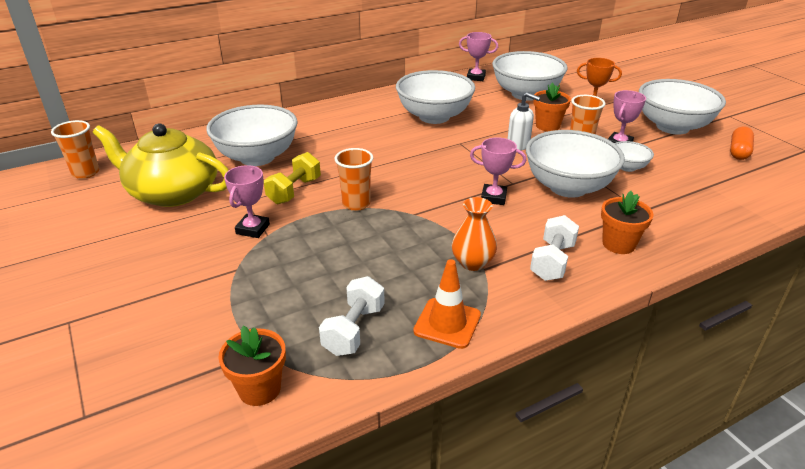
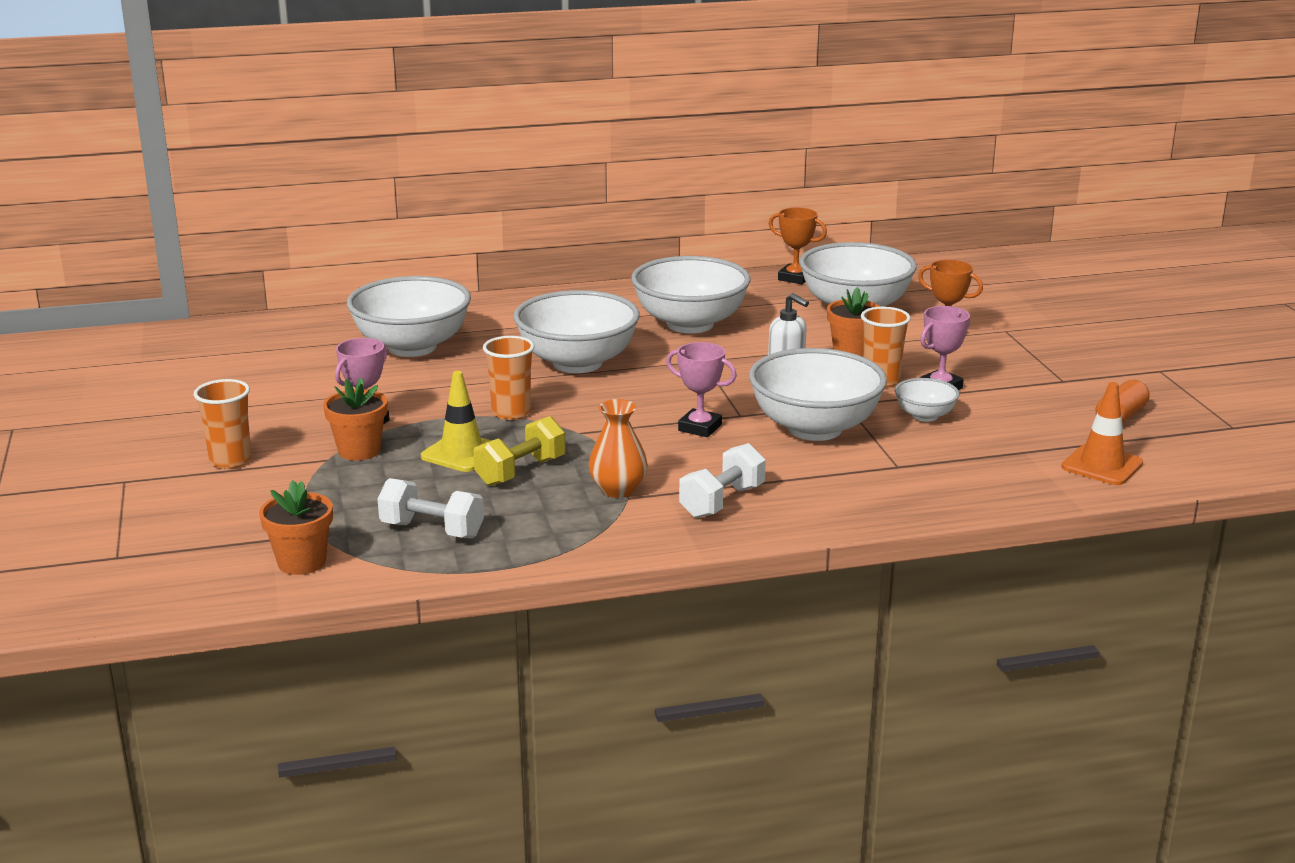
camera: 15 degrees right, 10 degrees down
(85, 173) = (188, 340): orange cup -> orange cup (230, 460)
(173, 192) = (286, 373): yellow teapot -> none
(294, 191) = (440, 389): yellow dumbbell -> yellow dumbbell (520, 471)
(339, 246) = (462, 453): none -> yellow traffic cone
(354, 330) = (432, 530): white dumbbell -> white dumbbell turned 75 degrees clockwise
(447, 323) = (544, 539): orange traffic cone -> orange traffic cone (1102, 465)
(476, 77) = (795, 278): pink trophy -> orange trophy
(618, 244) = (827, 496): orange flower pot -> orange flower pot (359, 451)
(672, 127) = (1048, 375): white bowl -> white bowl (577, 363)

